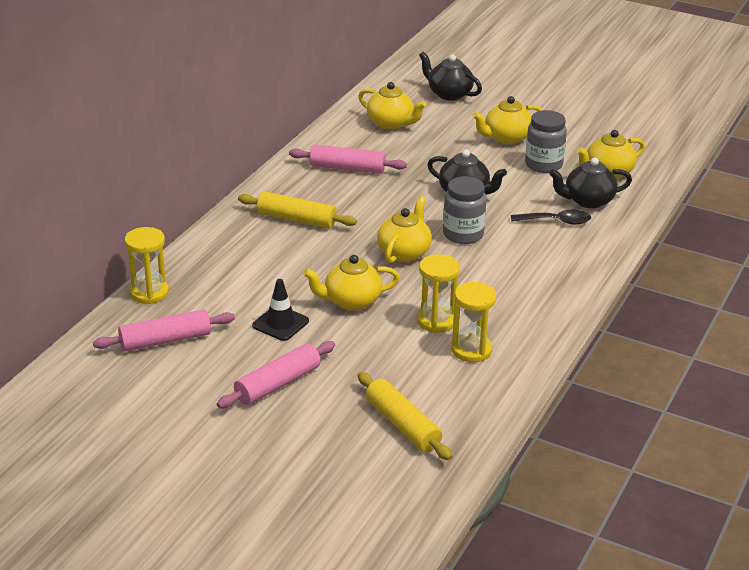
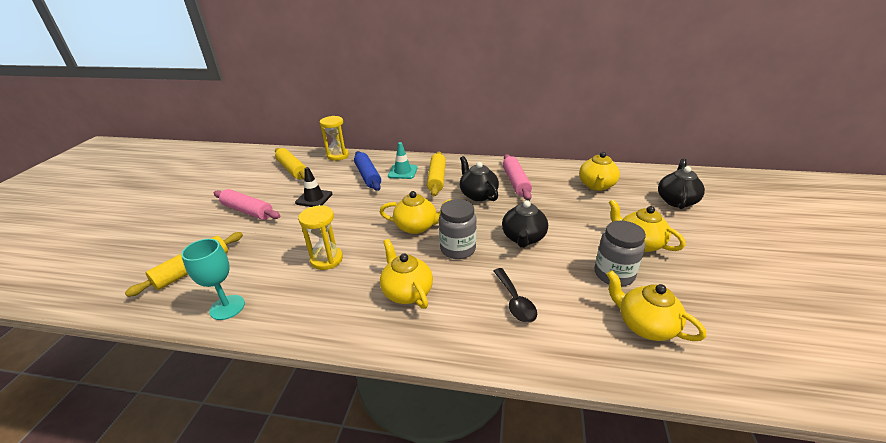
camera: 75 degrees right, 0 degrees up
(165, 340) = (292, 169): pink rolling pin -> yellow rolling pin
(246, 272) = (368, 176): none -> blue rolling pin
(255, 242) = (402, 172): none -> turquoise traffic cone
(351, 301) = (345, 218): yellow teapot -> yellow teapot (407, 292)
(471, 350) = (288, 285): yellow hourglass -> none
(490, 392) = (227, 307): none -> turquoise goblet
(588, 201) = (571, 318): black teapot -> black teapot (478, 195)

